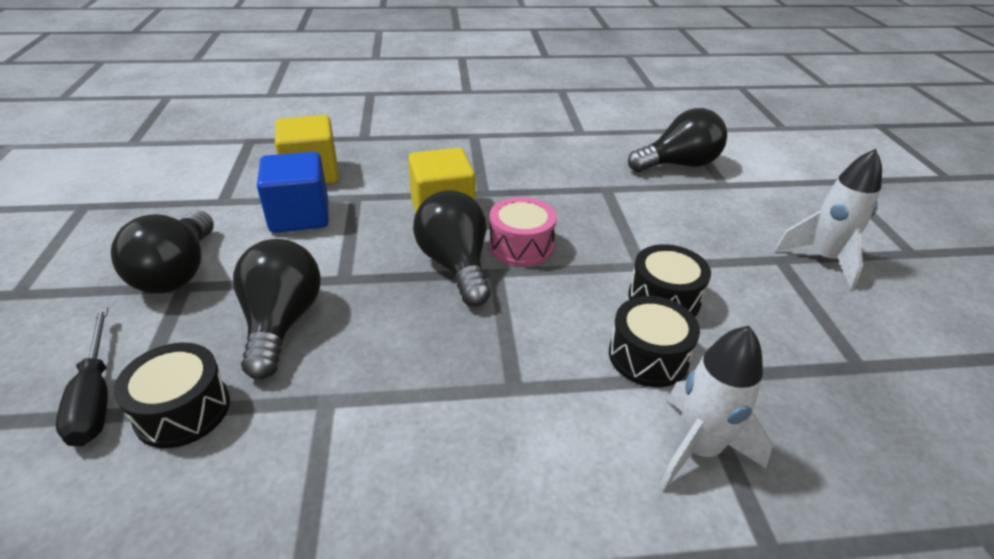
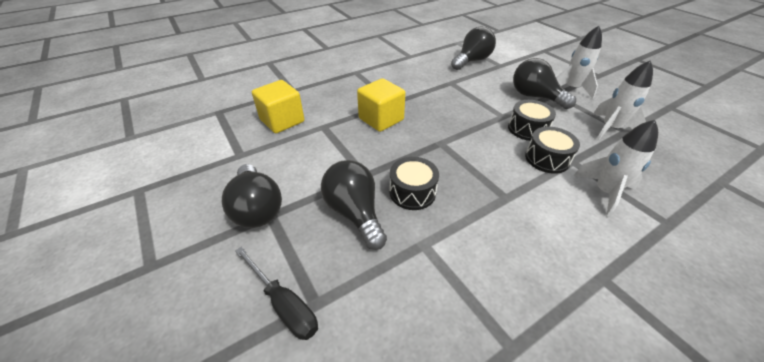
camera: 25 degrees left, 5 degrees up
(182, 410) = (349, 286): black drum -> black drum (412, 192)
(299, 216) = (301, 148): blue cube -> none
(455, 265) = (417, 146): black light bulb -> black light bulb (535, 97)
(521, 246) = (439, 125): pink drum -> none
(830, 350) = (610, 129): none -> white rocket

